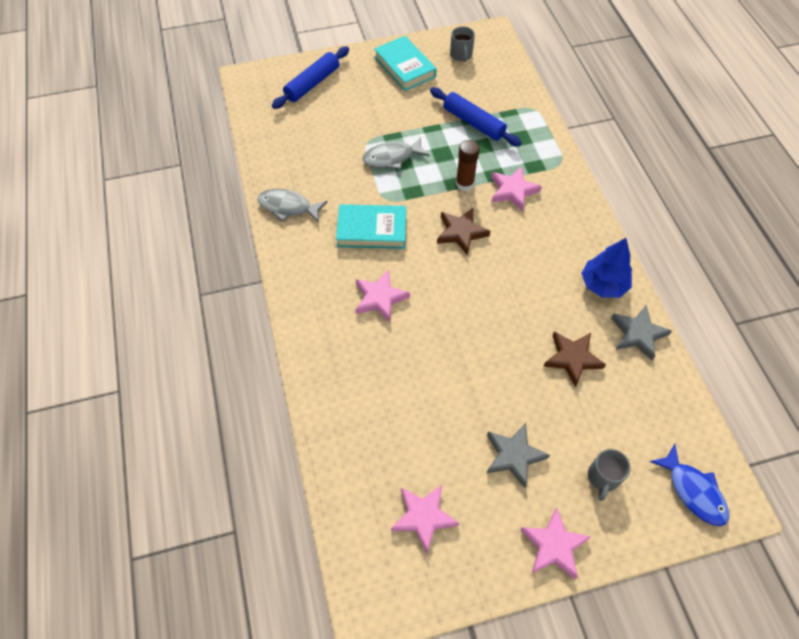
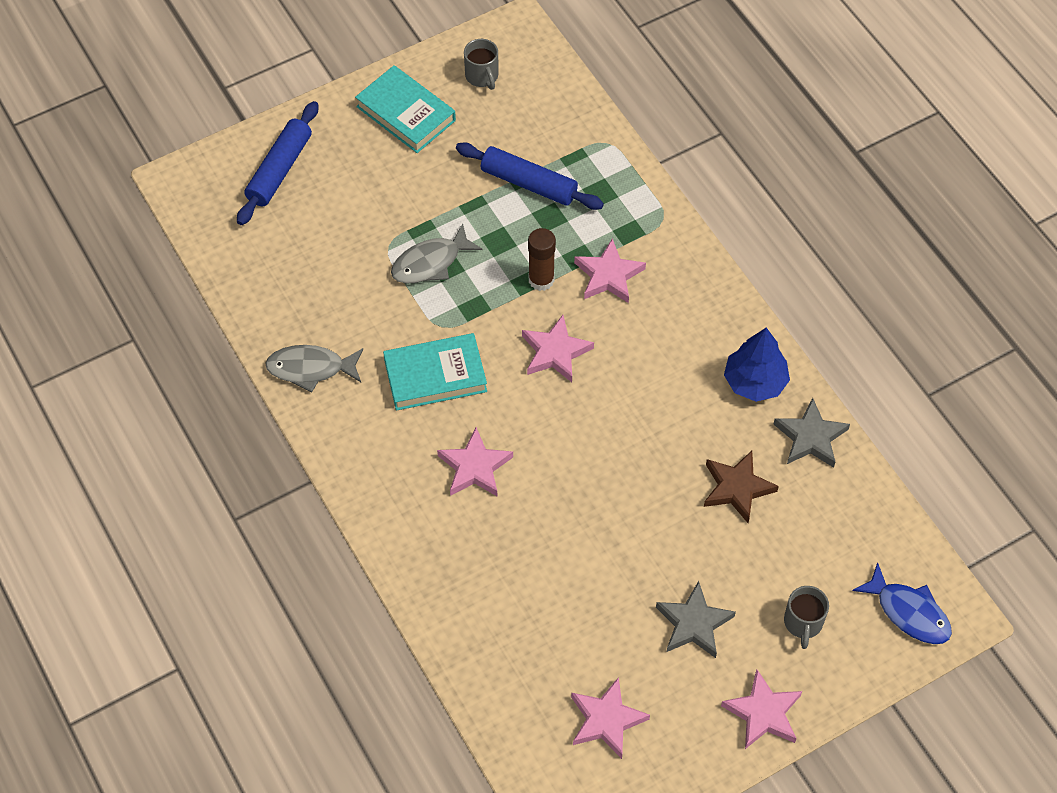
camera: 15 degrees left, 0 degrees up
(461, 233) = (555, 352): brown star -> pink star

